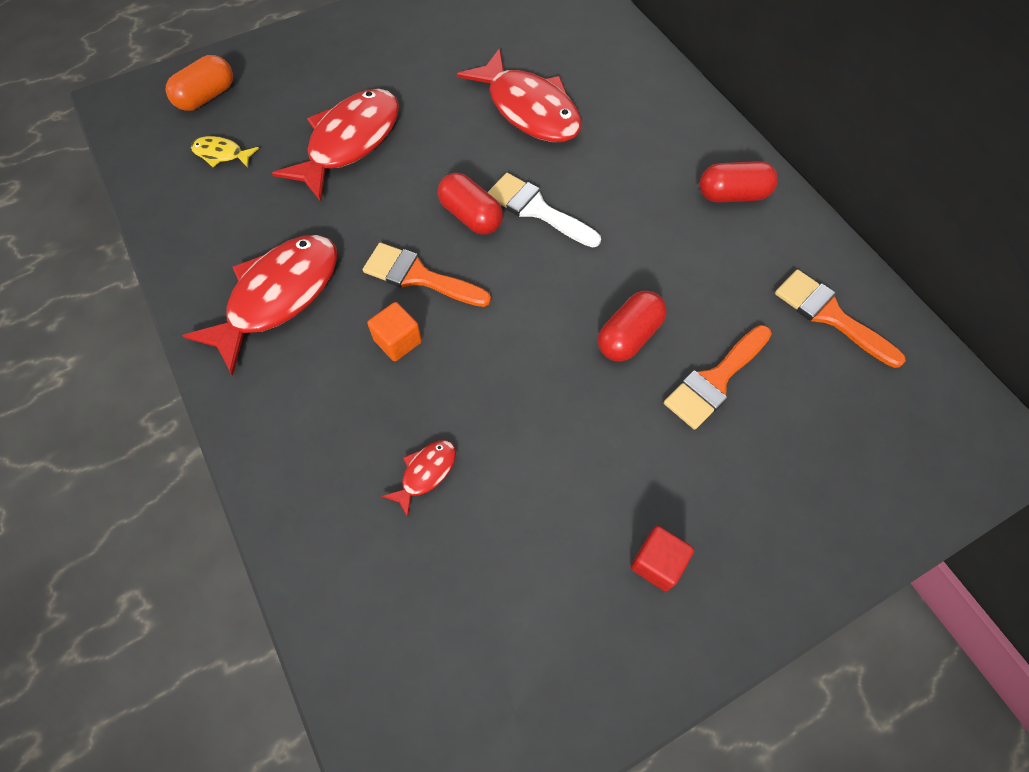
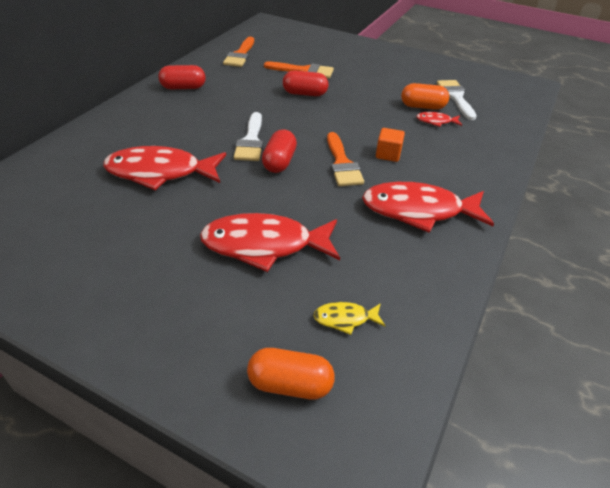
camera: 125 degrees left, 20 degrees down
(221, 154) = (345, 319): yellow fish -> yellow fish turned 105 degrees clockwise
(473, 580) = (455, 97): none -> white brush
(480, 489) = (422, 107): none -> orange capsule
(529, 109) = (160, 172): red fish -> red fish turned 105 degrees counterclockwise
(657, 563) = (394, 66): red cube -> none
(732, 195) = (183, 88): red capsule -> red capsule turned 60 degrees counterclockwise

